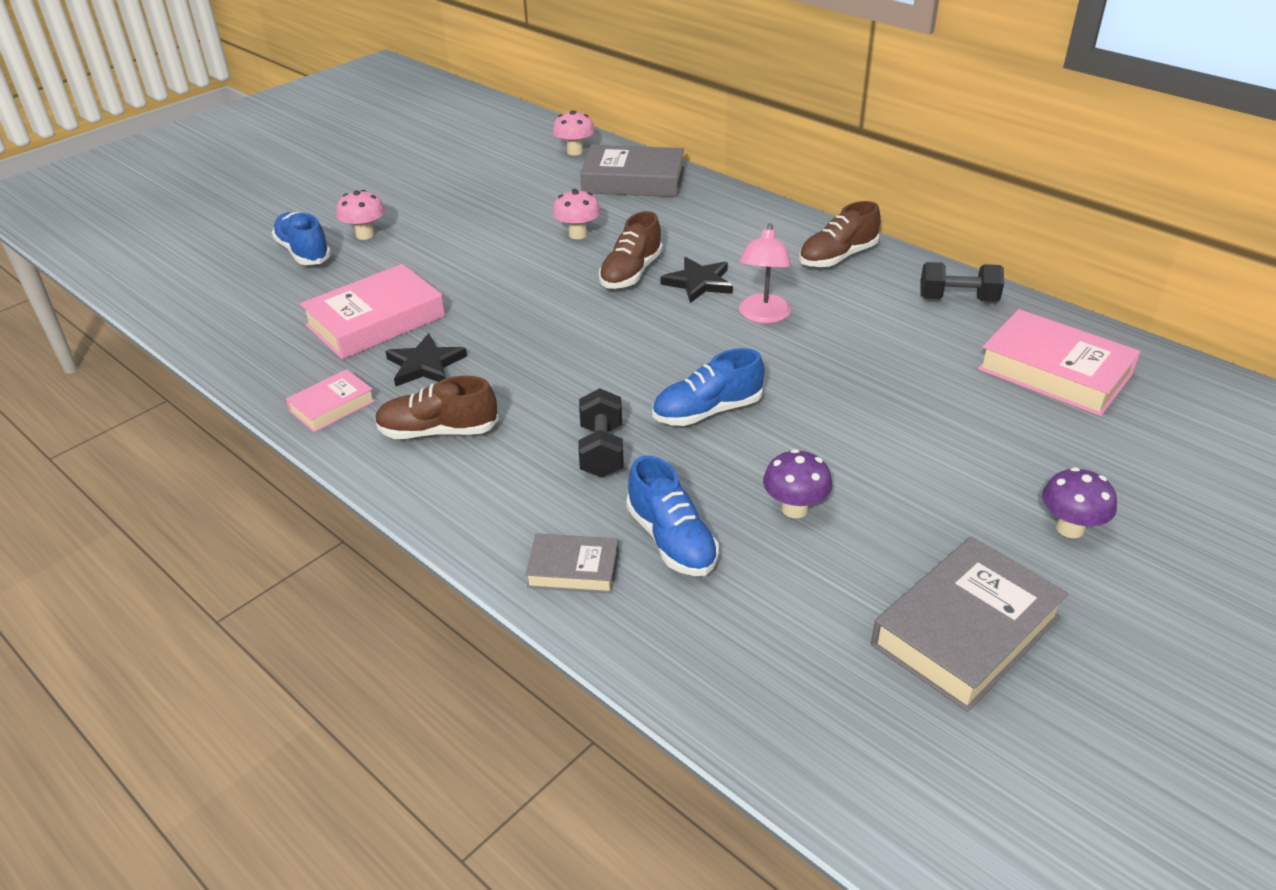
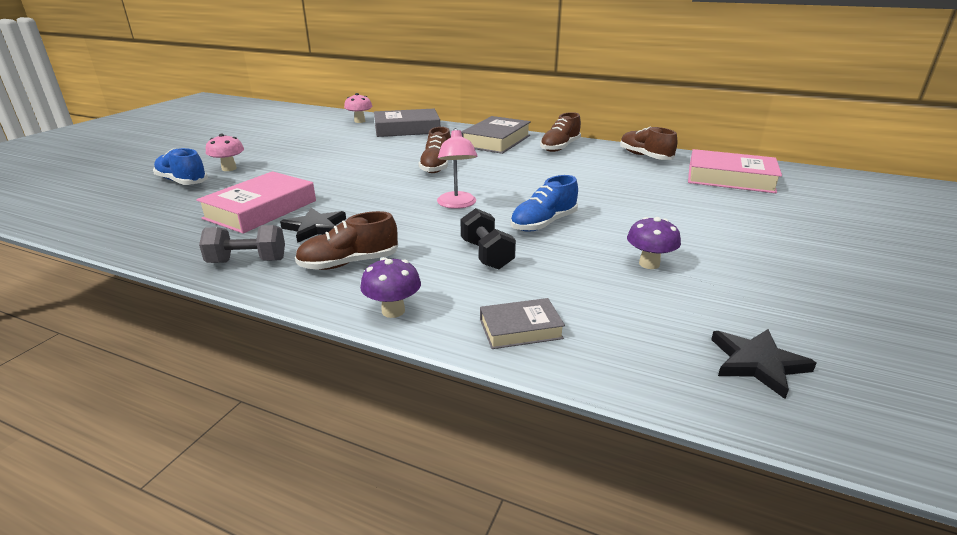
camera: 20 degrees left, 10 degrees down
(332, 406) = (247, 261): pink book -> grey dumbbell
(578, 234) = (387, 154): pink mushroom -> none
(671, 540) = (580, 296): blue shoe -> none
(699, 283) = (485, 166): black star -> black star (757, 363)
(763, 316) = (539, 176): pink lamp -> pink lamp (457, 204)
(957, 299) = (645, 156): black dumbbell -> brown shoe
(965, 631) = (827, 310): grey book -> grey book (496, 141)
(1070, 528) = (822, 245): purple mushroom -> purple mushroom (393, 311)

